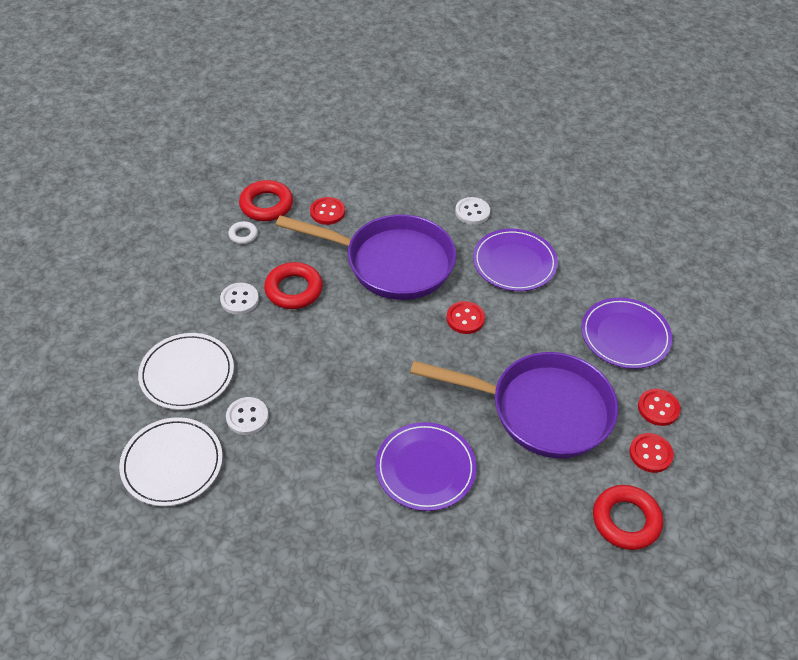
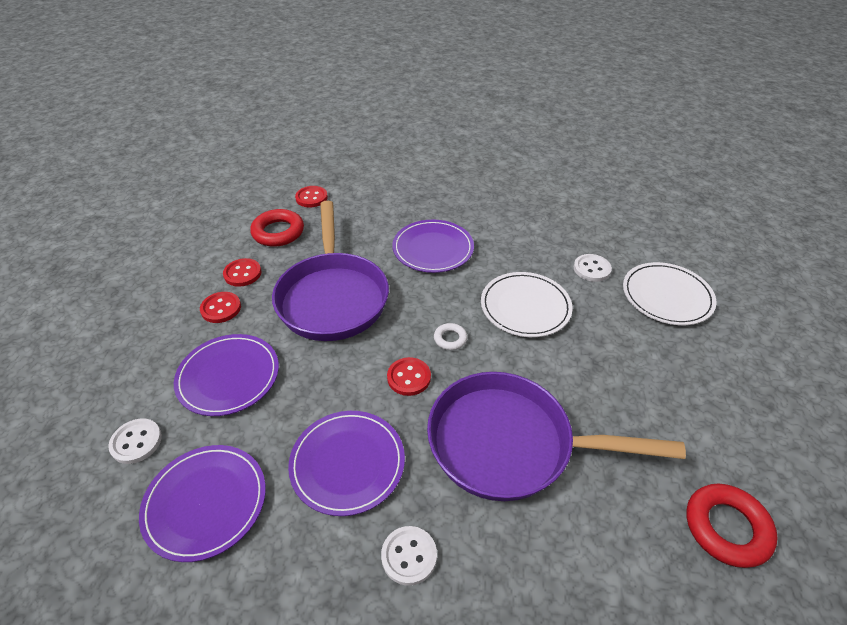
camera: 175 degrees right, 5 degrees down
(172, 463) = (630, 235): white plate -> white plate (525, 307)
(239, 300) = (667, 373): white button -> white button (136, 442)
(243, 235) = (723, 466): white ring -> white ring (450, 339)
(294, 290) = (614, 392): red ring -> none
(327, 212) = (630, 525): red button -> red button (311, 198)
(542, 410) = (332, 297): purple pan -> purple pan turned 105 degrees counterclockwise
(610, 250) = (205, 503): none -> purple plate

